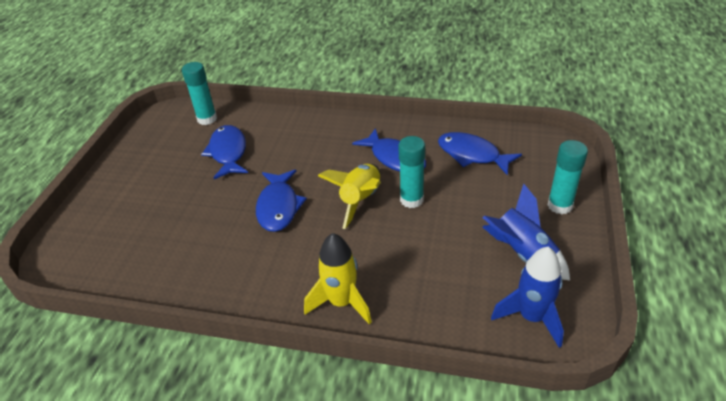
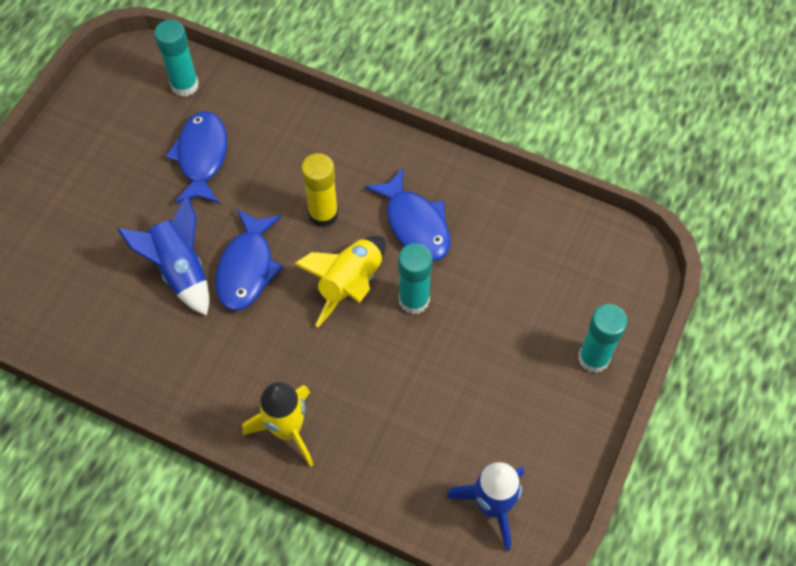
camera: 10 degrees right, 20 degrees up
(326, 165) = (323, 214): none -> yellow glue stick
(472, 155) = (517, 245): blue fish -> none
(523, 254) = (517, 418): blue rocket -> blue rocket (180, 270)

